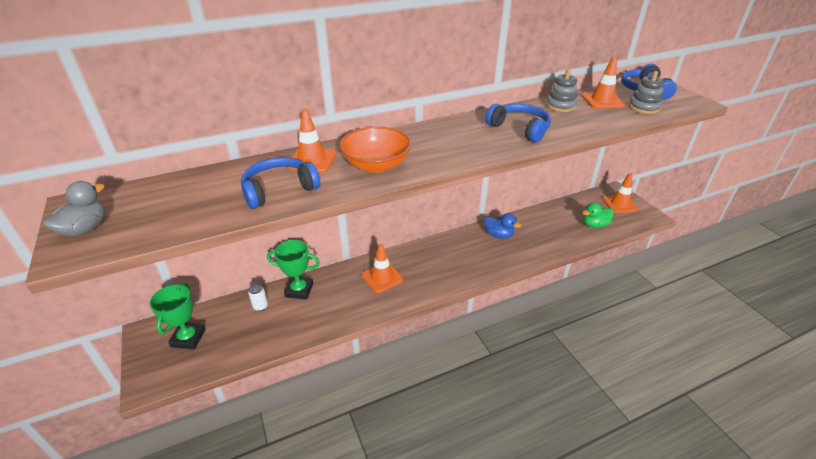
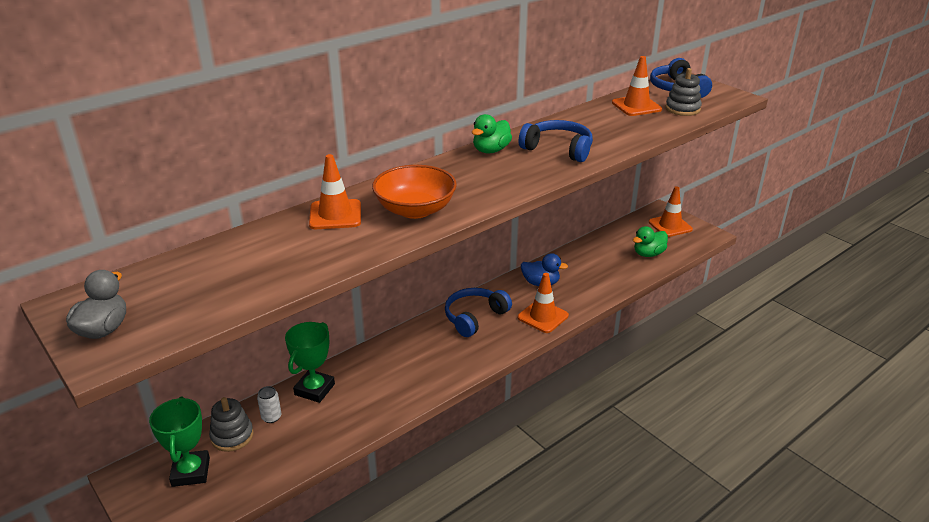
camera: 15 degrees left, 5 degrees down
(279, 190) = (316, 252): blue headphones -> blue headphones (475, 317)
(299, 290) = (314, 389): green trophy -> green trophy turned 60 degrees counterclockwise
(382, 277) = (415, 356): orange traffic cone -> orange traffic cone (543, 316)
(462, 123) = (491, 150): none -> green duck
(560, 105) = (593, 117): grey stacking toy -> grey stacking toy (232, 436)

